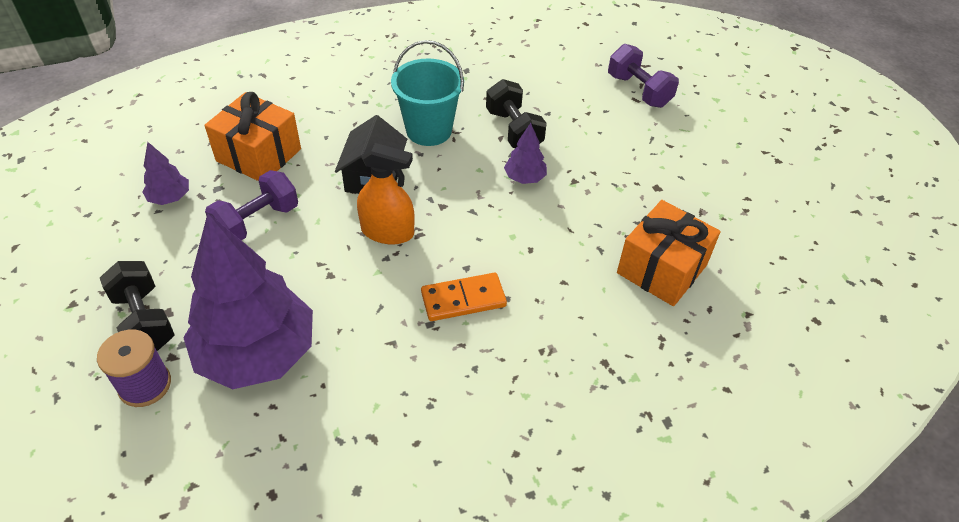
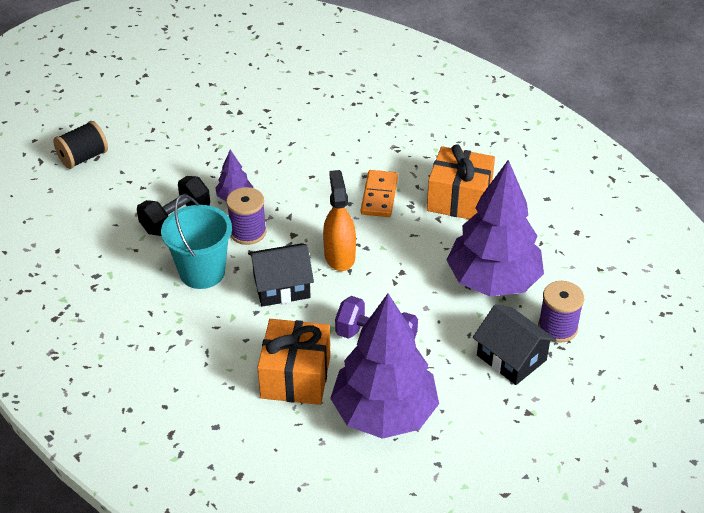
camera: 110 degrees left, 5 degrees down
(144, 321) = (511, 358): black dumbbell -> black house
(170, 198) = (384, 413): purple tree -> purple tree, size x2.35
(463, 299) = (379, 196): orange domino -> orange domino turned 45 degrees clockwise
(466, 174) = (248, 232): none -> purple spool
(638, 91) = (83, 158): purple dumbbell -> black spool
(661, 269) = (293, 112): orange gift -> orange gift (459, 199)

